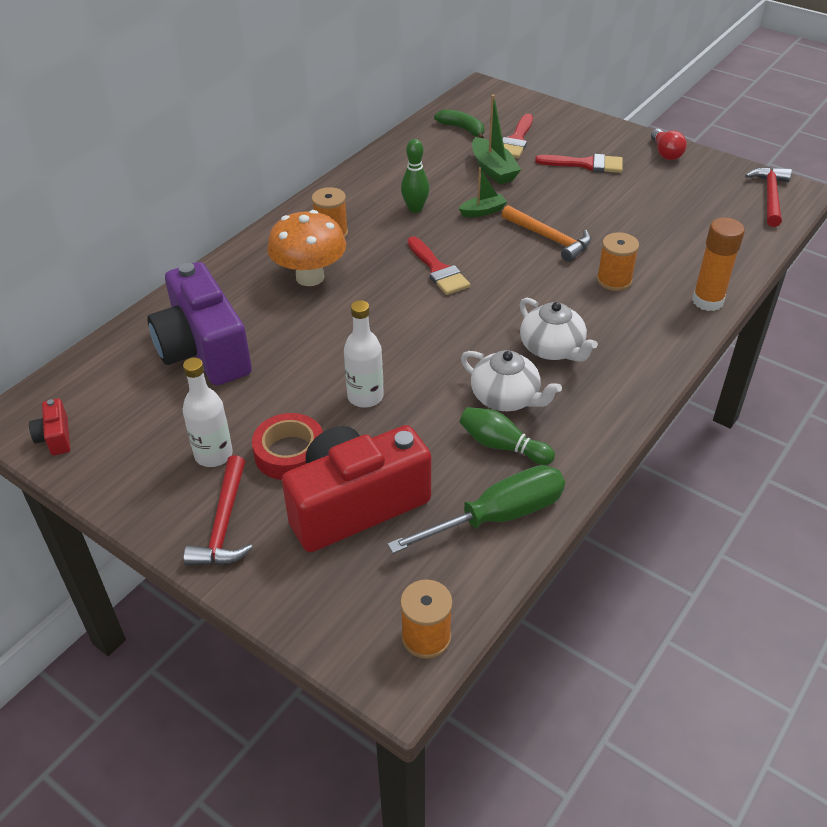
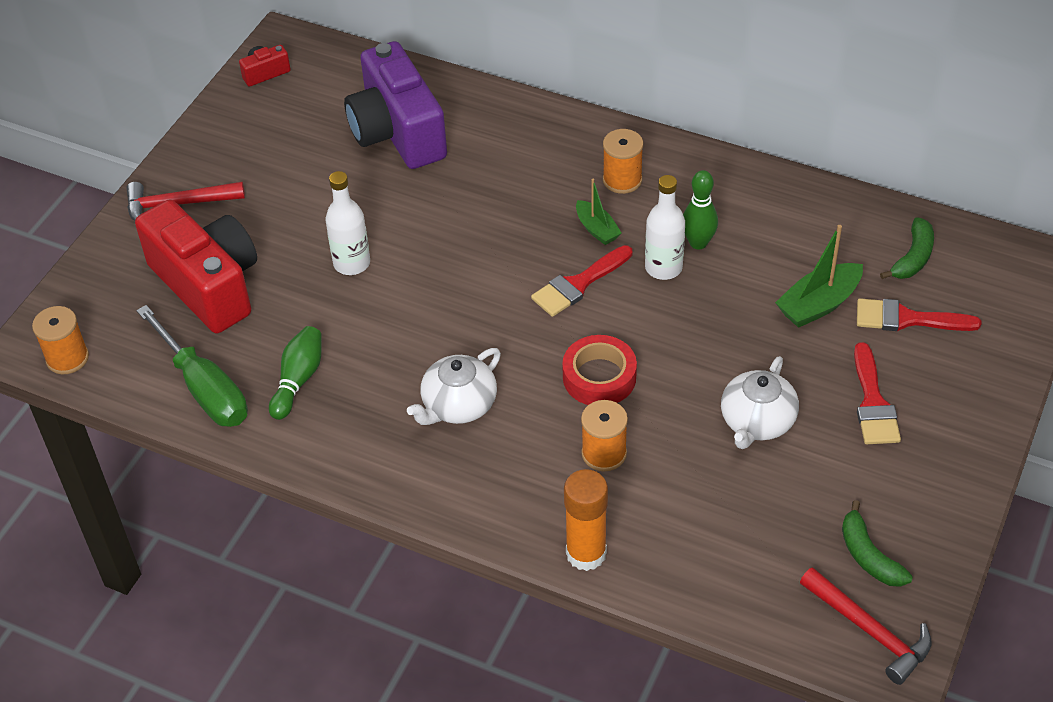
camera: 80 degrees right, 5 degrees up
(204, 350) = (397, 132): purple camera -> purple camera turned 75 degrees counterclockwise
(213, 455) = (258, 176): white bottle -> white bottle (663, 268)
(290, 453) = (266, 226): red tape -> red tape (599, 377)
(310, 277) = (534, 180): orange mushroom -> none
(483, 211) = (714, 307): green boat -> green boat (597, 229)
(506, 398) = (369, 374): white teapot -> white teapot (757, 422)
(549, 239) = (675, 380): orange hammer -> none
(665, 153) = (945, 496): red light bulb -> none
(712, 187) = (868, 556): none -> green banana
(770, 196) = (869, 631): red hammer -> red hammer turned 45 degrees clockwise

